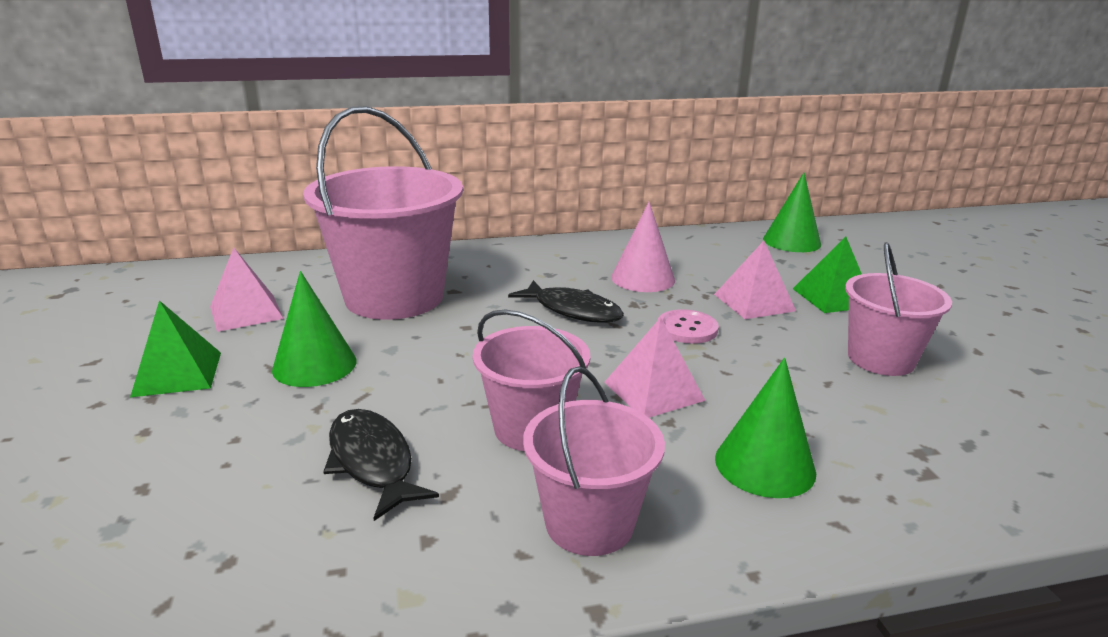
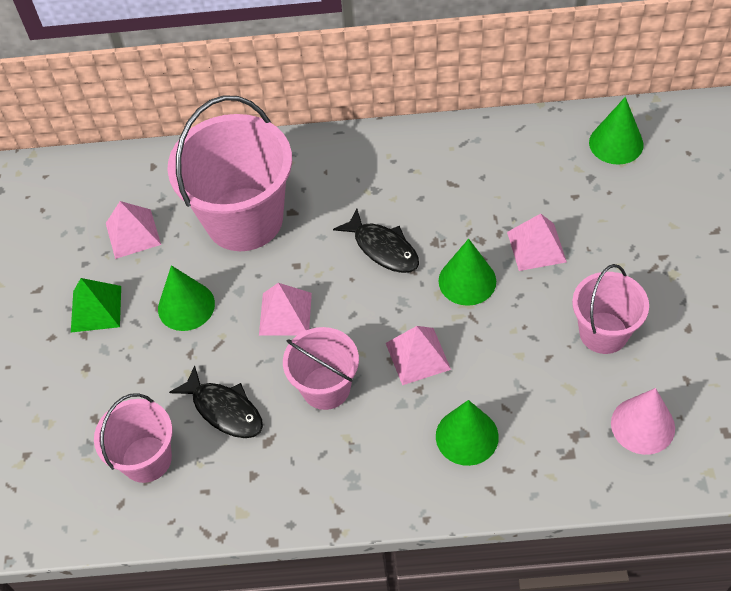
camera: 15 degrees right, 30 degrees up
(372, 462) = (224, 410): black fish -> black fish turned 150 degrees clockwise
(458, 364) = (285, 314): none -> pink pyramid
(589, 523) = (345, 473): pink bucket -> pink bucket (146, 459)
(643, 278) = (454, 202): pink cone -> pink cone (642, 425)
(687, 328) = (467, 281): pink button -> green cone
(832, 297) = (608, 243): green pyramid -> none

